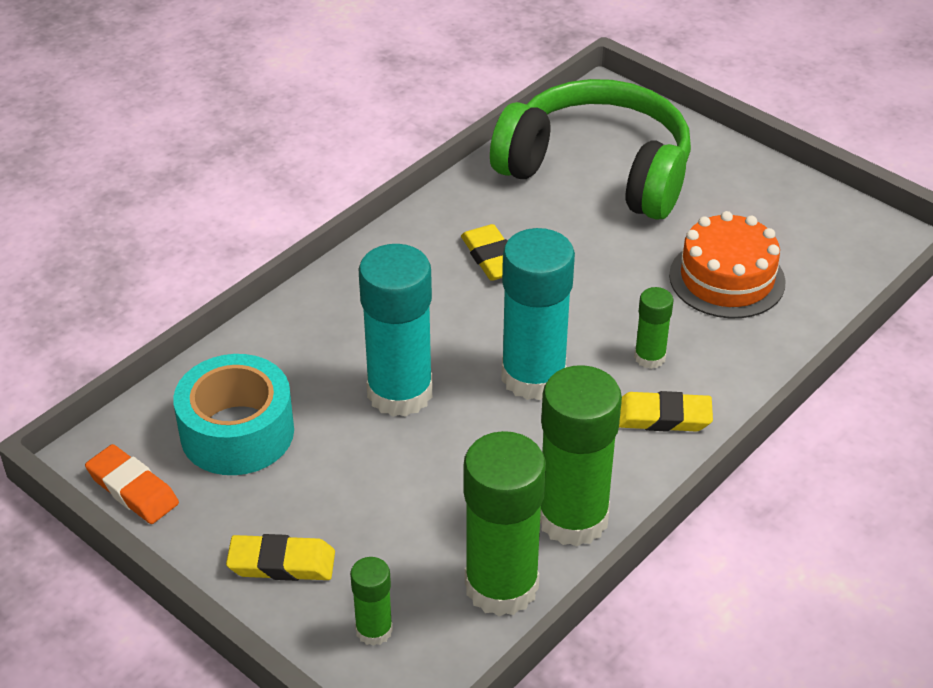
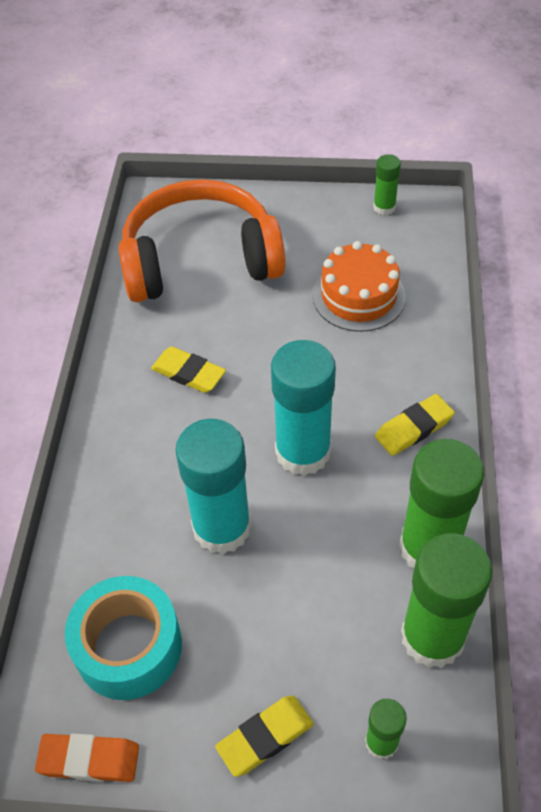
camera: 35 degrees left, 10 degrees up
(598, 170) = (200, 260): green headphones -> orange headphones
(649, 357) = (364, 387): green glue stick -> green glue stick (384, 207)

